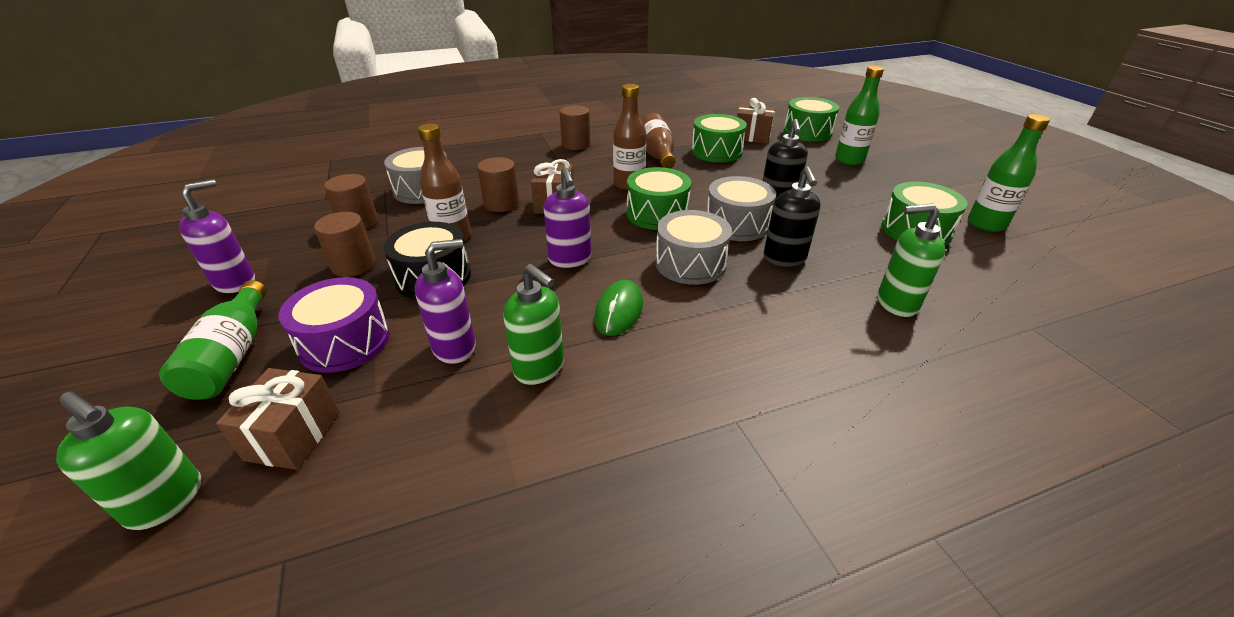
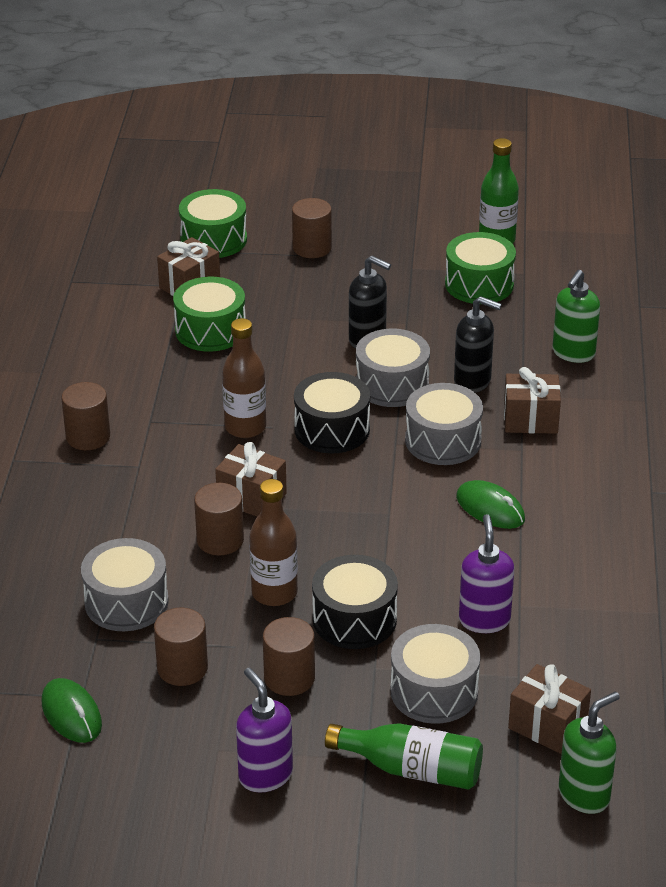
camera: 65 degrees left, 0 degrees up
(308, 199) = (71, 714): none -> green mouse
(345, 342) = (434, 691): purple drum -> grey drum
(539, 368) = (541, 575): green soap dispenser -> none
(570, 259) = (384, 516): purple soap dispenser -> none
(657, 154) = (178, 378): brown bottle -> none
(657, 214) = (332, 429): green drum -> black drum
(767, 302) = (530, 420): none -> brown gift
(849, 160) = (312, 248): green bottle -> brown cylinder

